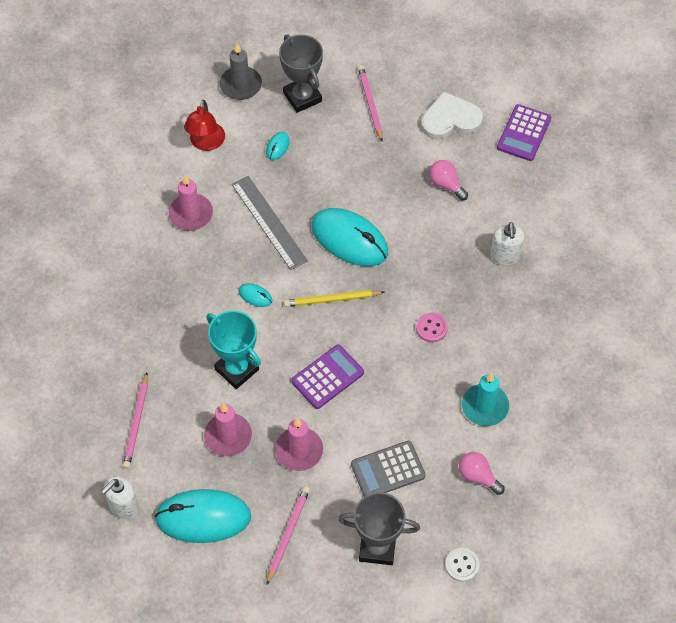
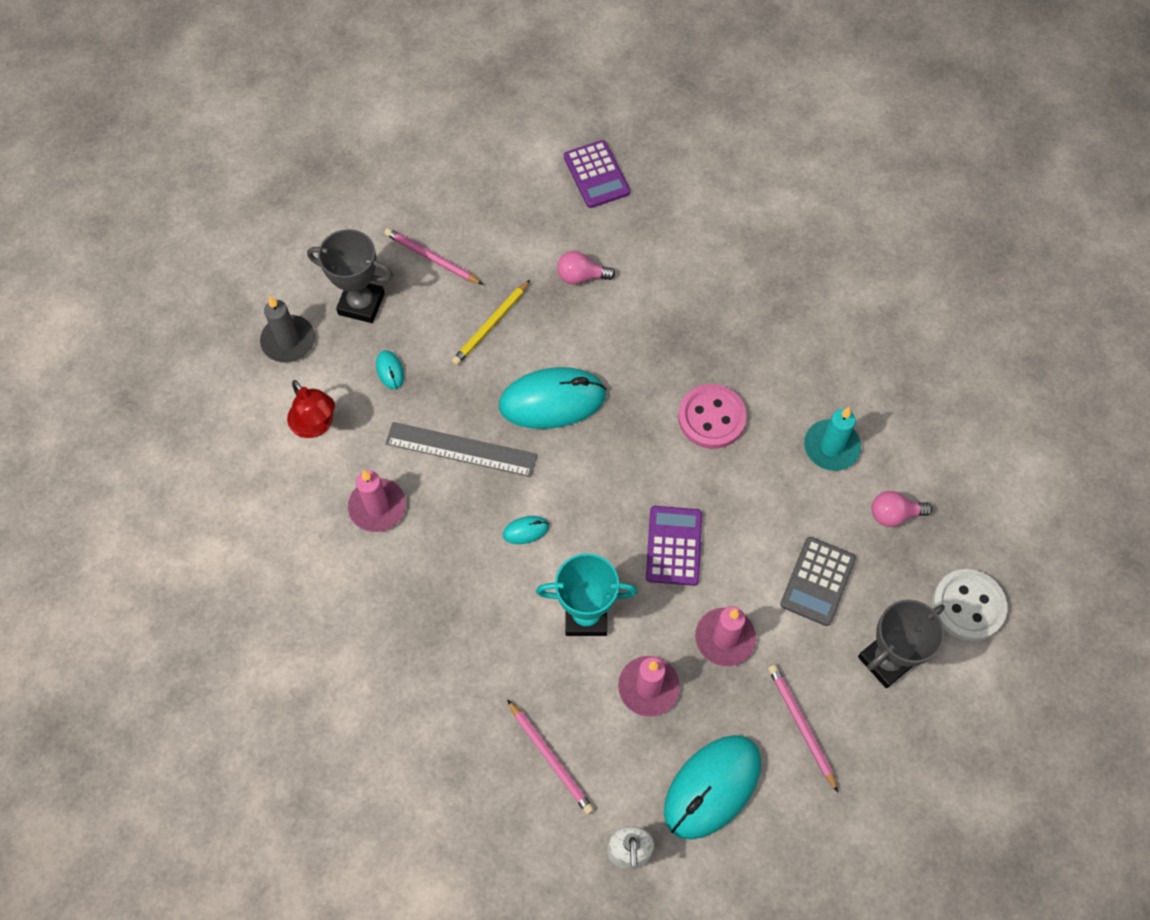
camera: 45 degrees left, 5 degrees up
(332, 300) = (598, 470): yellow pencil -> yellow pencil (491, 325)
(431, 328) = (711, 418): pink button -> pink button, size x1.77
(450, 119) = (519, 214): white heart -> none
(462, 565) = (968, 606): white button -> white button, size x1.77
(505, 256) = (701, 298): white soap dispenser -> none

